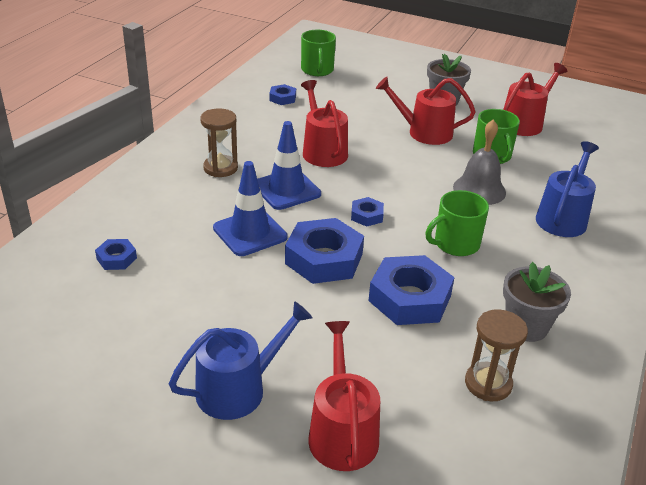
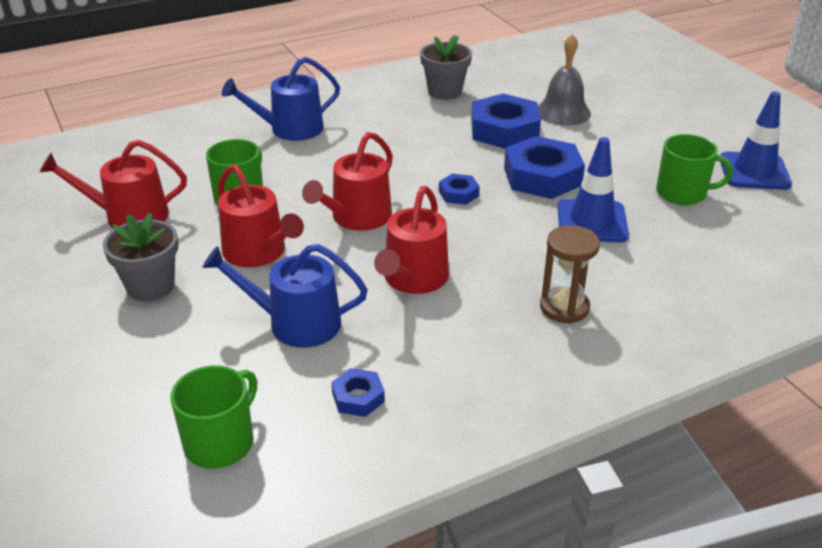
camera: 140 degrees left, 0 degrees up
(116, 258) = (747, 248): blue nut -> none
(238, 389) = (685, 130): blue watering can -> blue watering can (295, 323)
(286, 190) = (510, 249): blue traffic cone -> blue traffic cone (754, 171)
(342, 432) = (631, 94): red watering can -> red watering can (357, 217)
(455, 244) = (413, 146): green mug -> green mug (682, 193)
(479, 189) = (316, 174): grey bell -> grey bell (563, 112)
(488, 384) = (513, 81): brown hourglass -> none

